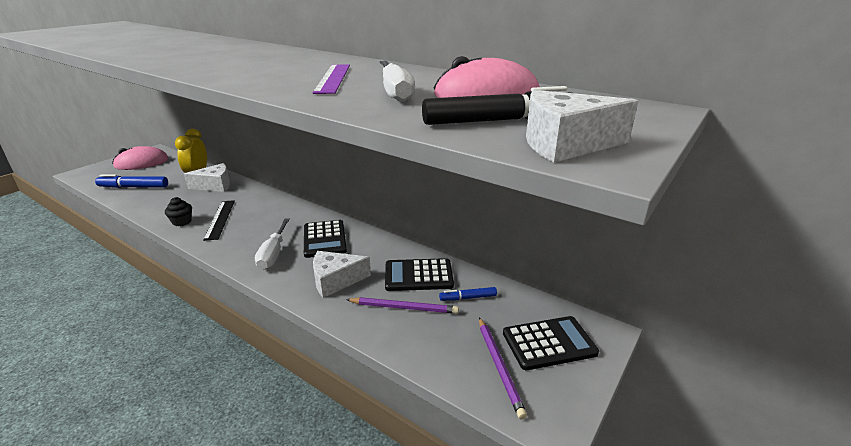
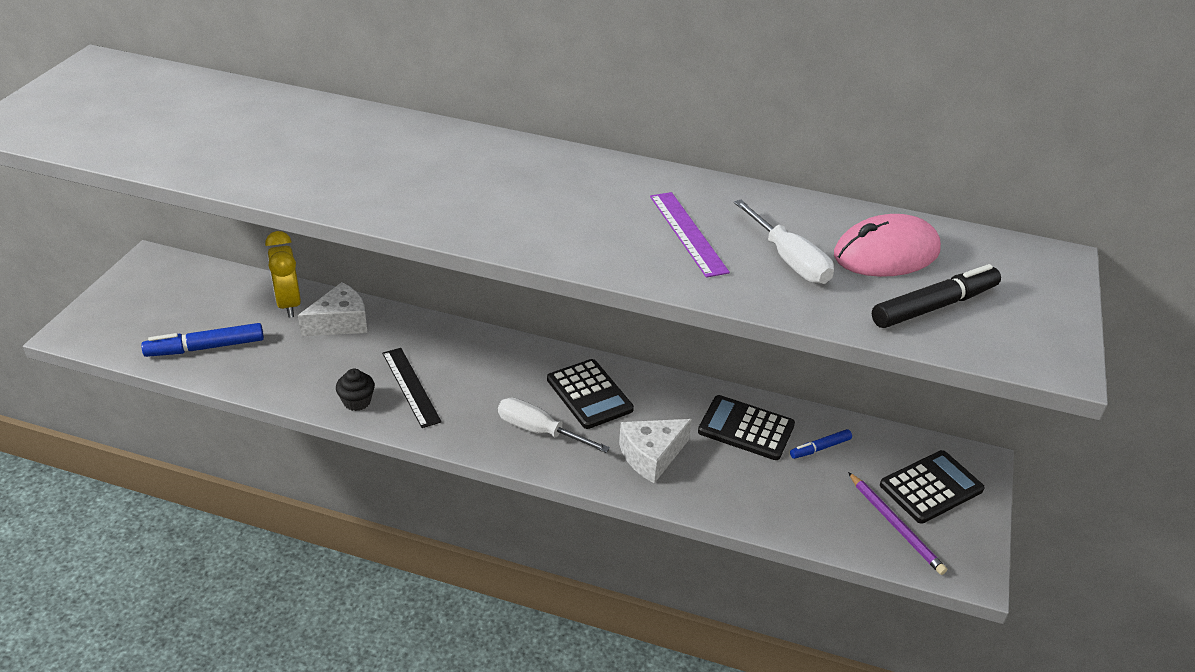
camera: 20 degrees left, 10 degrees up
(141, 163) = (160, 292): pink mouse -> none
(273, 254) = (540, 431): white screwdriver -> white screwdriver turned 135 degrees clockwise
(403, 307) = (756, 476): purple pencil -> none
(418, 275) = (746, 428): black calculator -> black calculator turned 45 degrees clockwise
(565, 144) = (1013, 339): white cheese -> none

